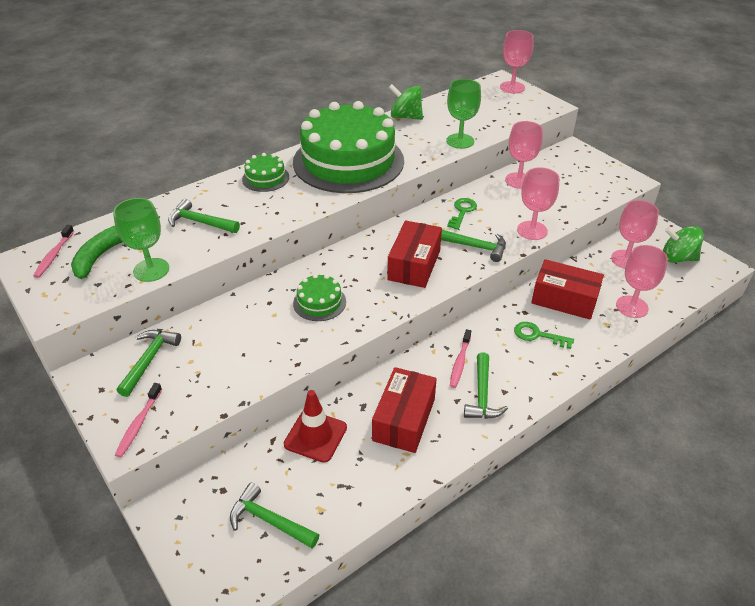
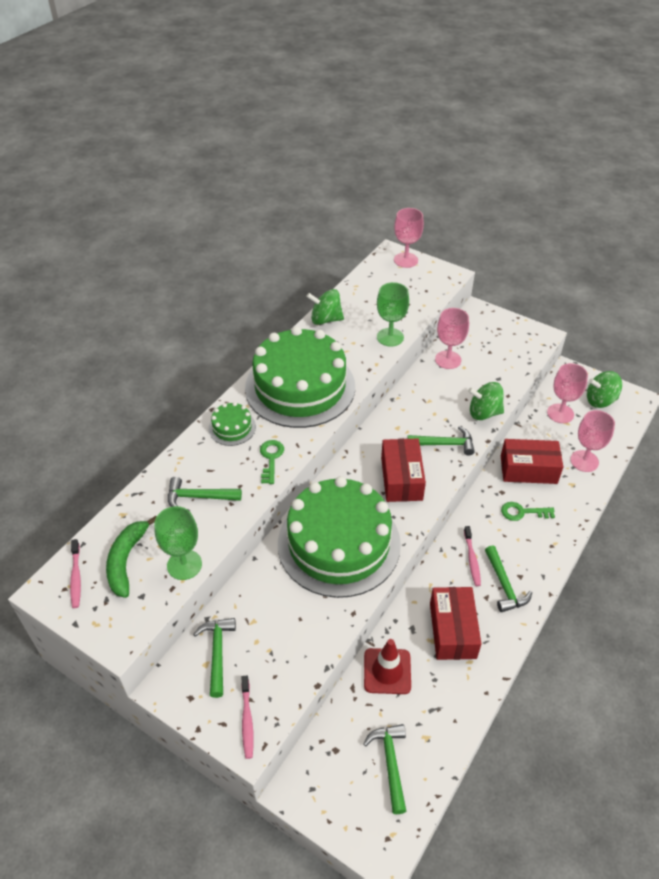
camera: 20 degrees left, 5 degrees up
(269, 521) = (390, 763): green hammer -> green hammer turned 75 degrees clockwise
(319, 302) = (339, 543): green cake -> green cake, size x2.44
(462, 211) = (415, 408): green key -> green key (271, 458)
(532, 230) = (484, 413): pink goblet -> green spinning top

